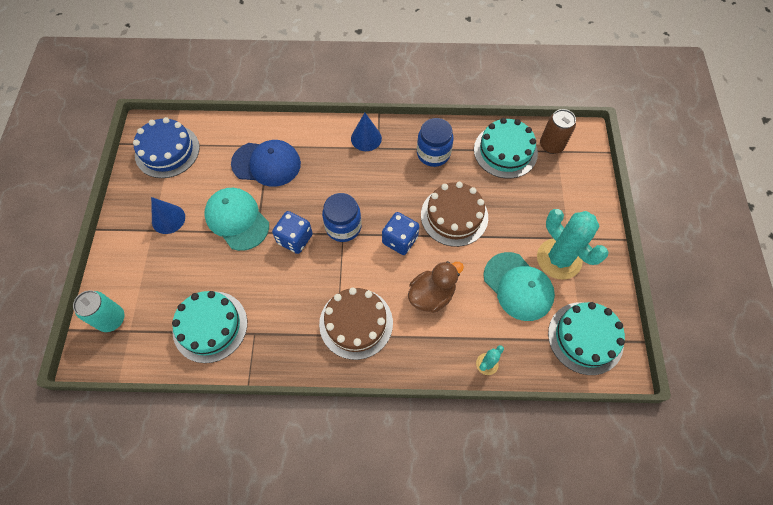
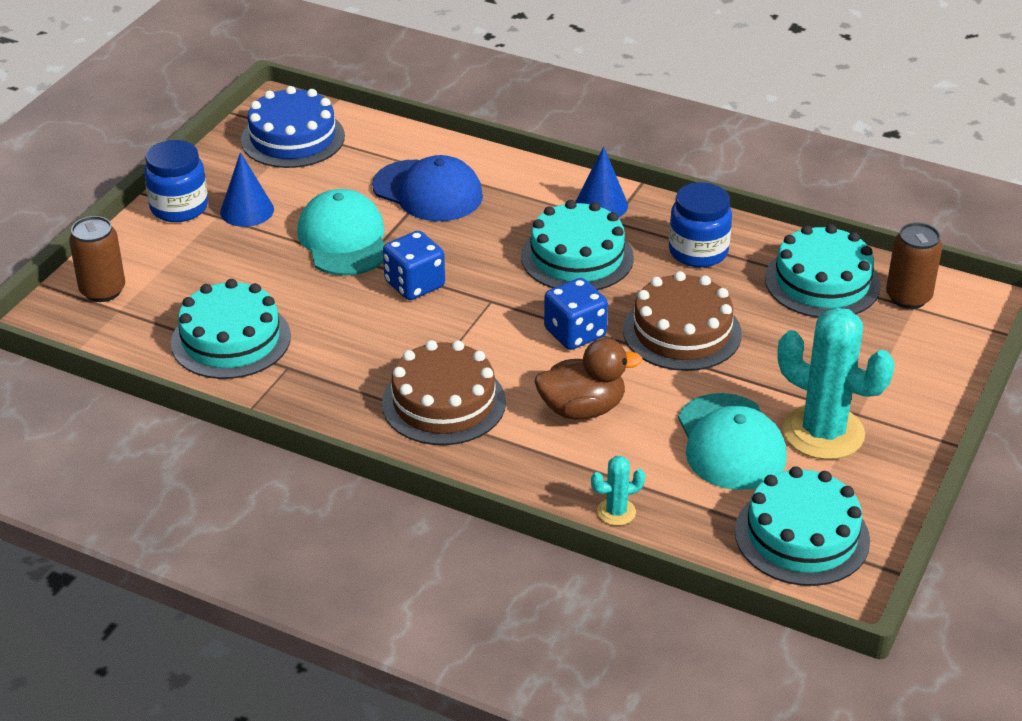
camera: 25 degrees right, 25 degrees down
(111, 319) = (103, 290): turquoise can -> brown can
(343, 227) = (497, 293): blue jar -> blue jar (179, 207)
(372, 182) = (577, 257): none -> turquoise cake
(559, 259) = (823, 432): turquoise cactus -> turquoise cactus turned 45 degrees counterclockwise

